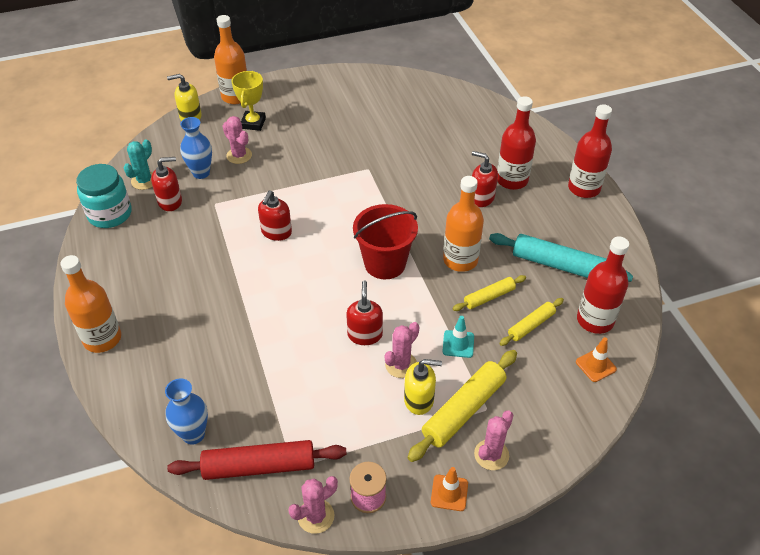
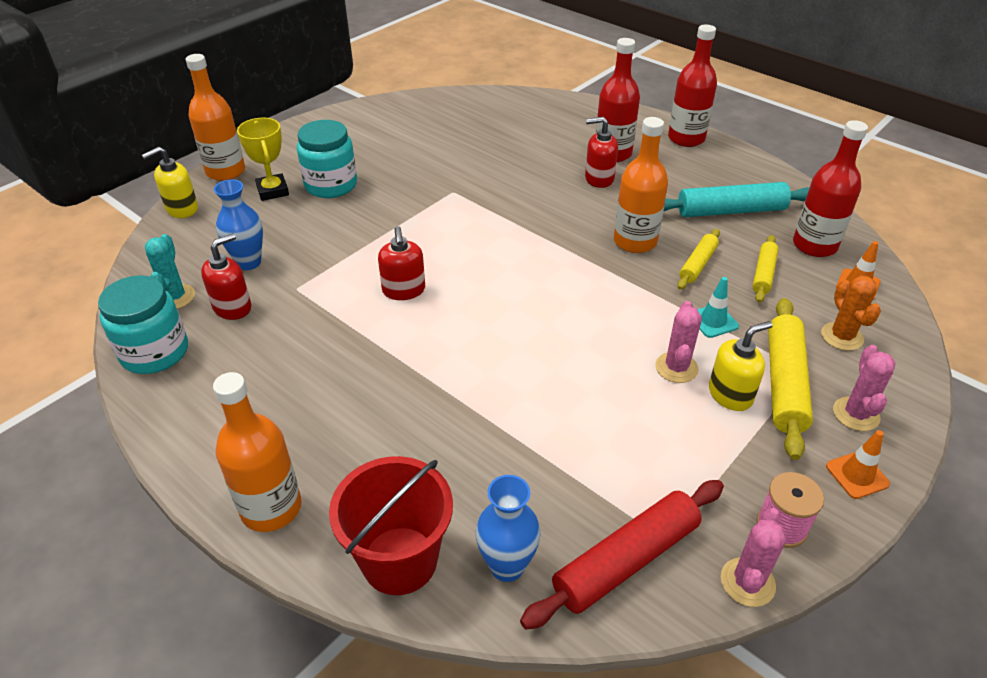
camera: 30 degrees left, 5 degrees down
(239, 155) = (284, 228): pink cactus -> none
(292, 132) = (331, 185): none -> turquoise jar
(365, 334) = (607, 354): red soap dispenser -> none
(385, 263) = (560, 275): red bucket -> red bucket (399, 560)
(540, 398) = (842, 336): none -> orange cactus

